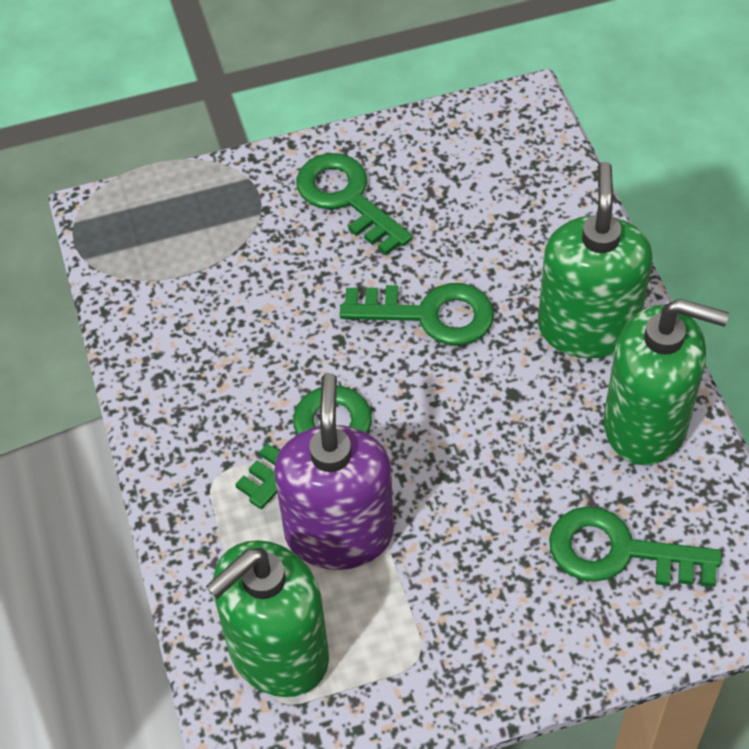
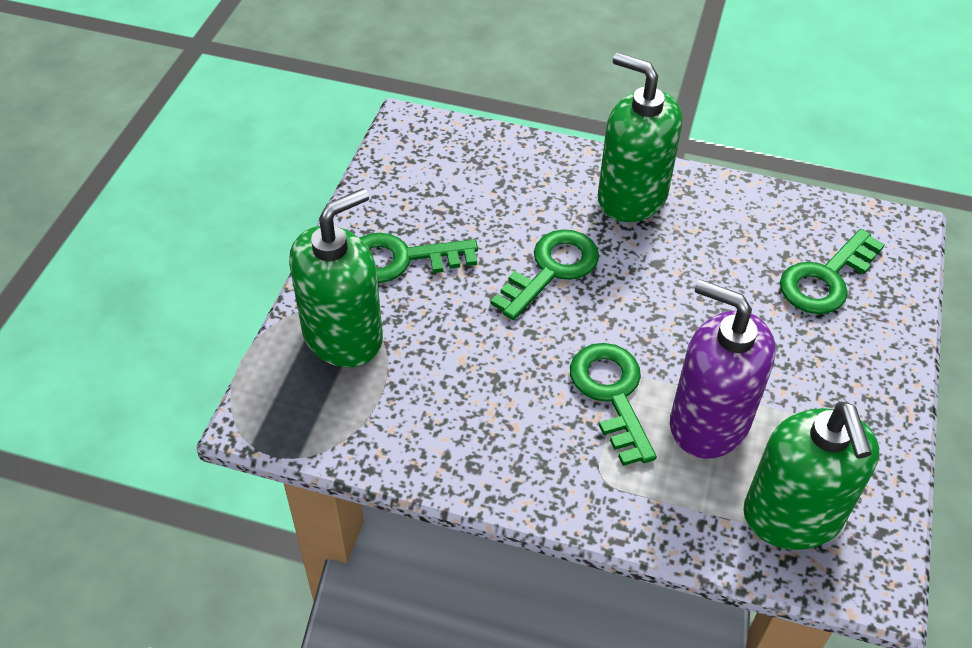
camera: 60 degrees left, 5 degrees down
(646, 424) = (733, 212): green soap dispenser -> green soap dispenser (343, 336)

